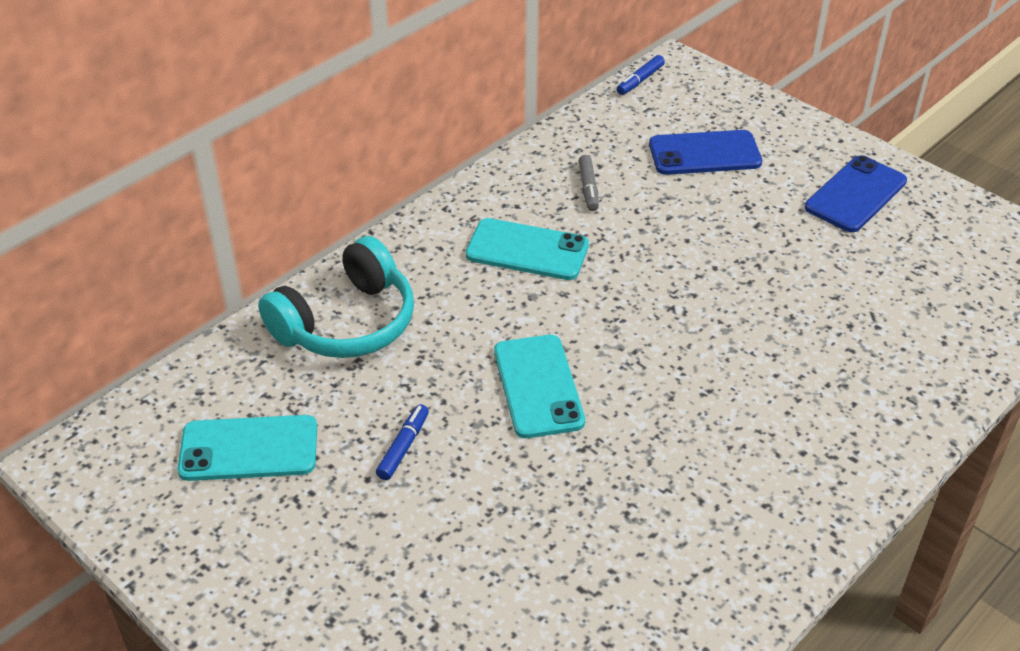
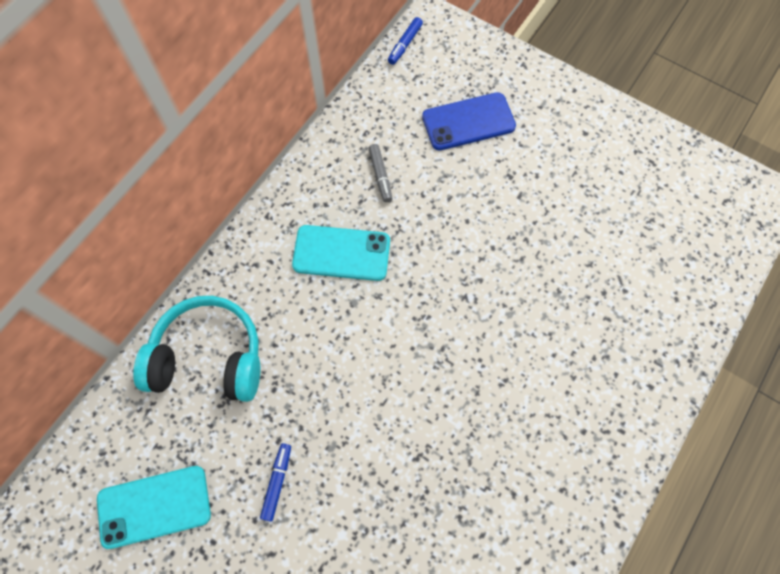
camera: 10 degrees left, 25 degrees up
(347, 323) = (208, 357): turquoise headphones -> turquoise headphones turned 120 degrees counterclockwise
(538, 386) = (372, 399): turquoise phone -> none
(855, 195) = (593, 150): blue phone -> none

